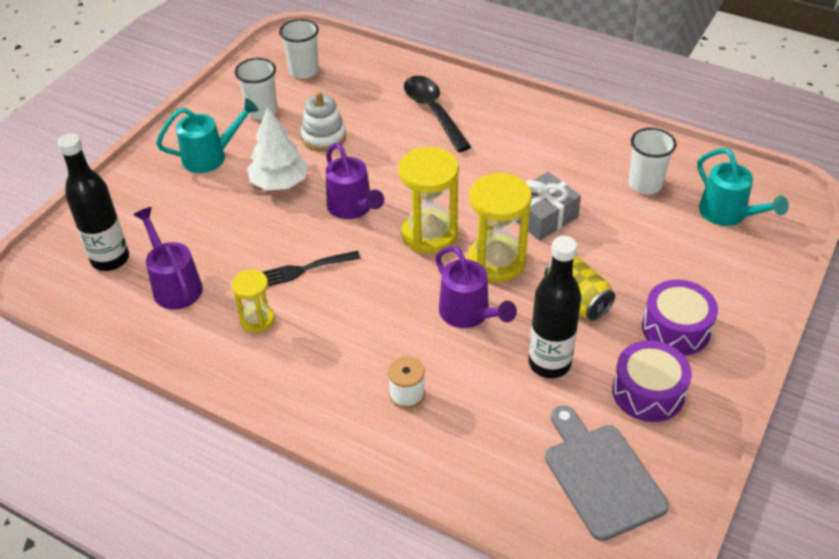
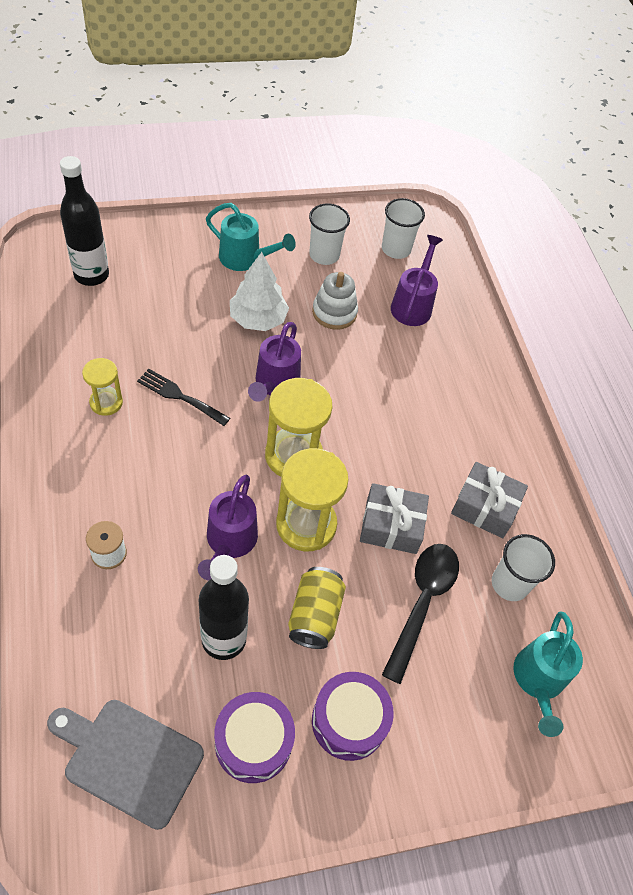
camera: 40 degrees right, 10 degrees up
(174, 285) = (98, 329): purple watering can -> purple watering can (413, 304)
(433, 112) = (438, 365): black spoon -> black spoon (422, 603)
(574, 160) = (485, 507): none -> grey gift
(601, 476) = (129, 759): grey cutting board -> grey cutting board turned 90 degrees counterclockwise

